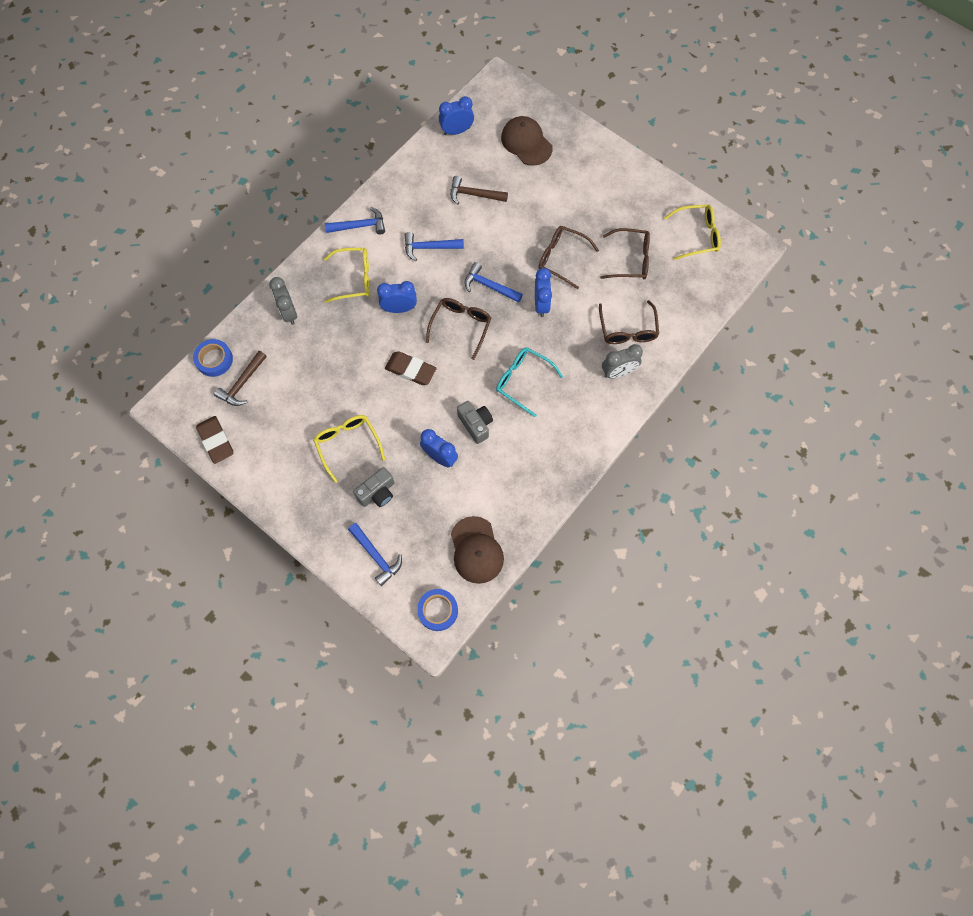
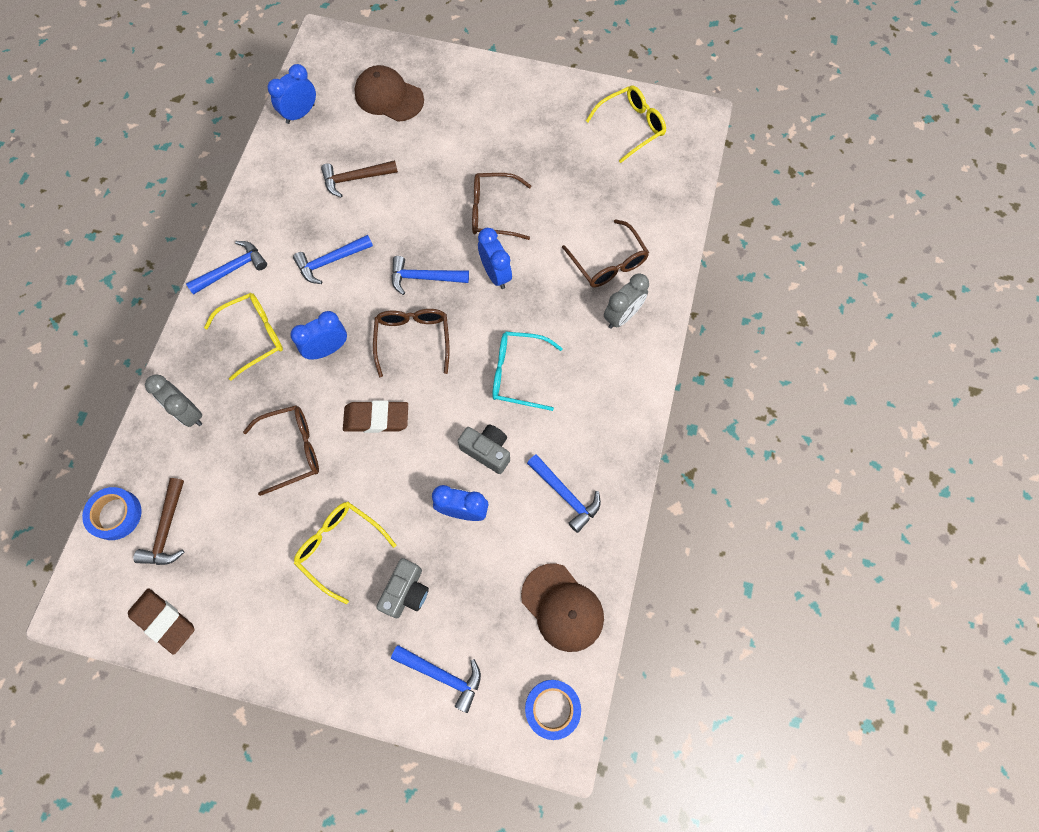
camera: 25 degrees left, 0 degrees up
(515, 478) = (566, 495): none -> blue hammer
(630, 260) = (572, 182): brown glasses -> brown glasses (292, 450)

